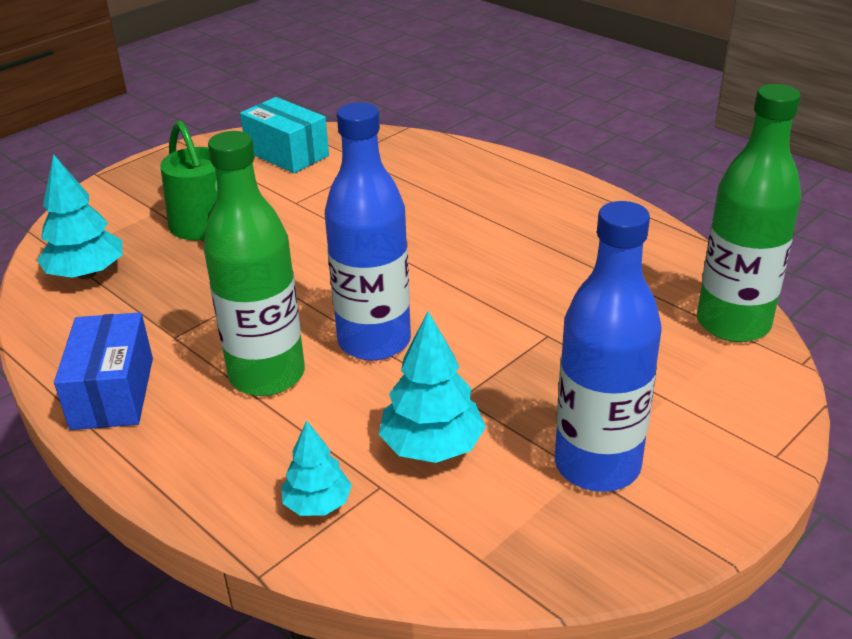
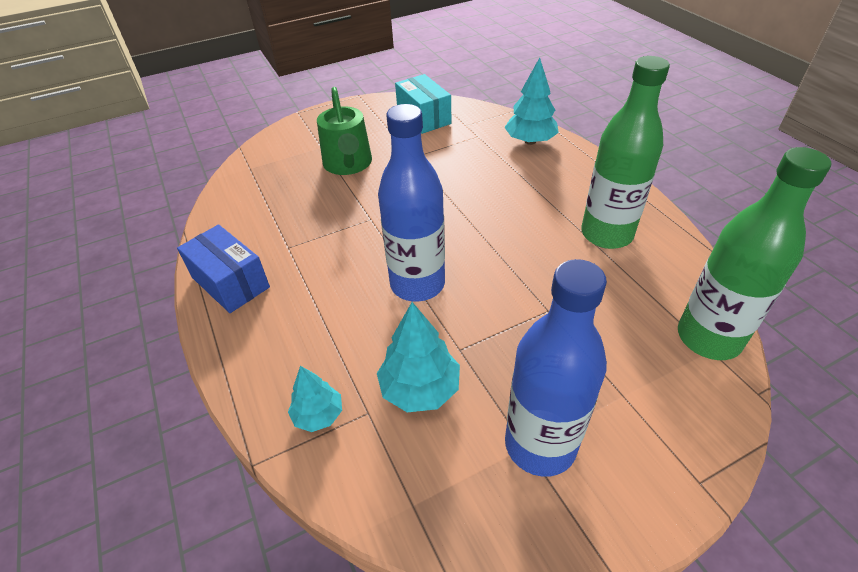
camera: 20 degrees right, 10 degrees up
(86, 274) = (257, 186): turquoise tree -> turquoise tree (530, 141)
(112, 393) = (230, 282): blue box -> blue box turned 60 degrees counterclockwise
(267, 375) = (333, 294): green bottle -> green bottle (606, 234)

